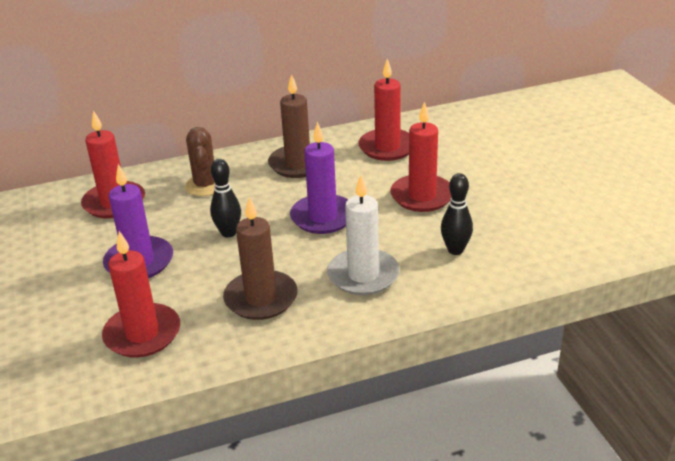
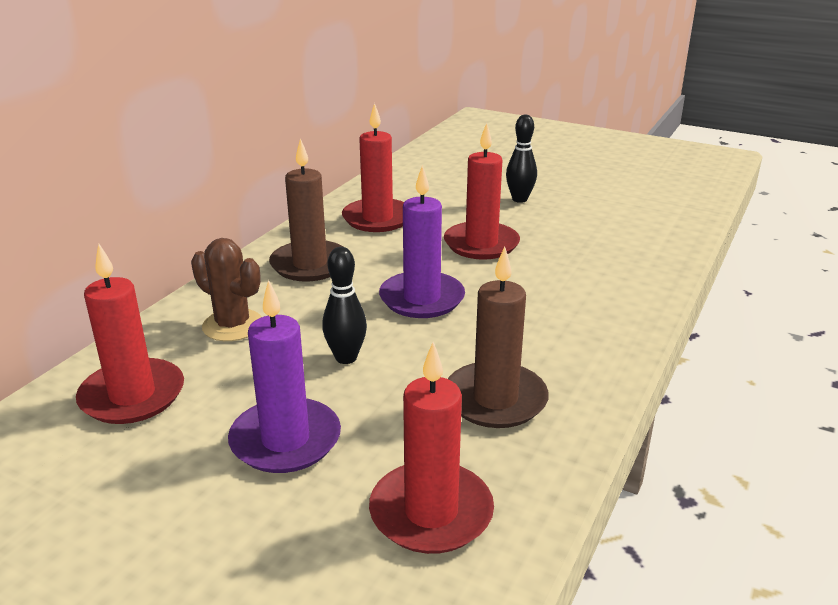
camera: 45 degrees left, 5 degrees down
(363, 275) = (550, 328): white candle -> none
(455, 250) = (586, 272): black bowling pin -> black bowling pin (519, 199)

